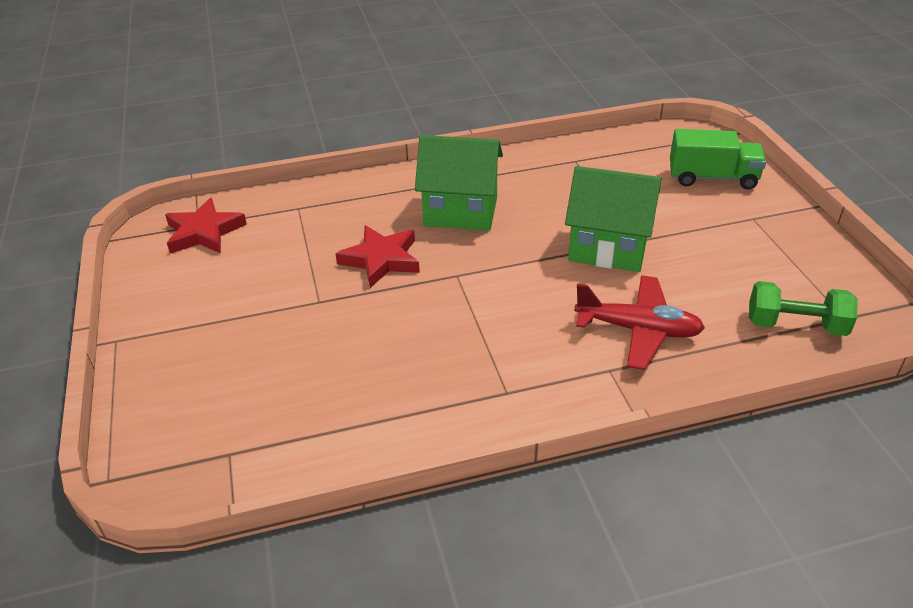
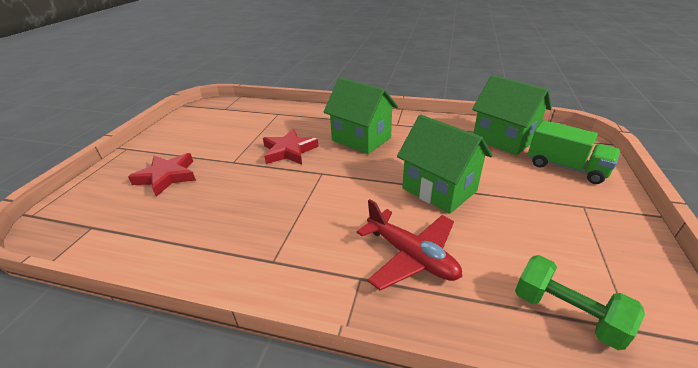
camera: 30 degrees right, 5 degrees down
(204, 232) = (223, 112): red star -> red star (167, 176)
(628, 160) = (503, 139): none -> green house

